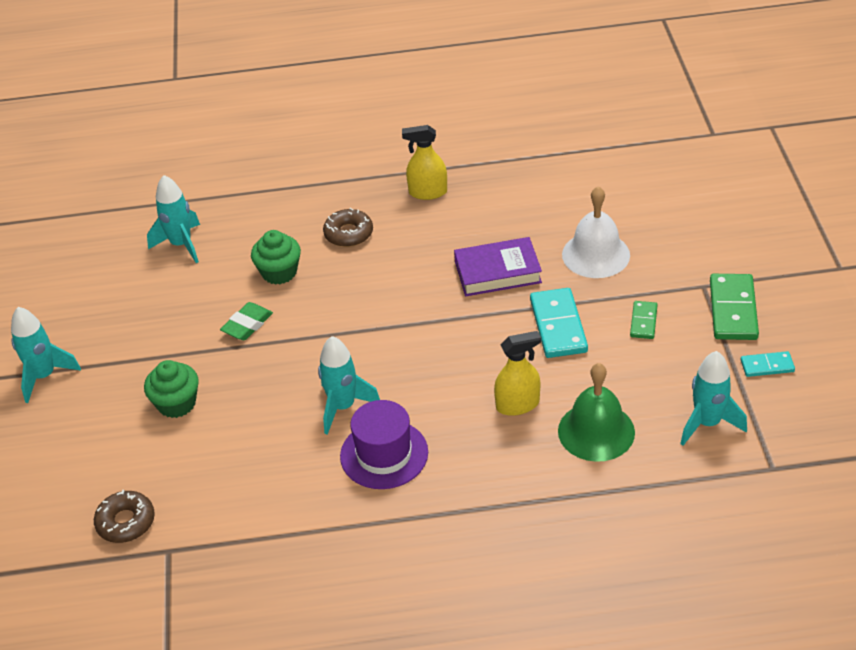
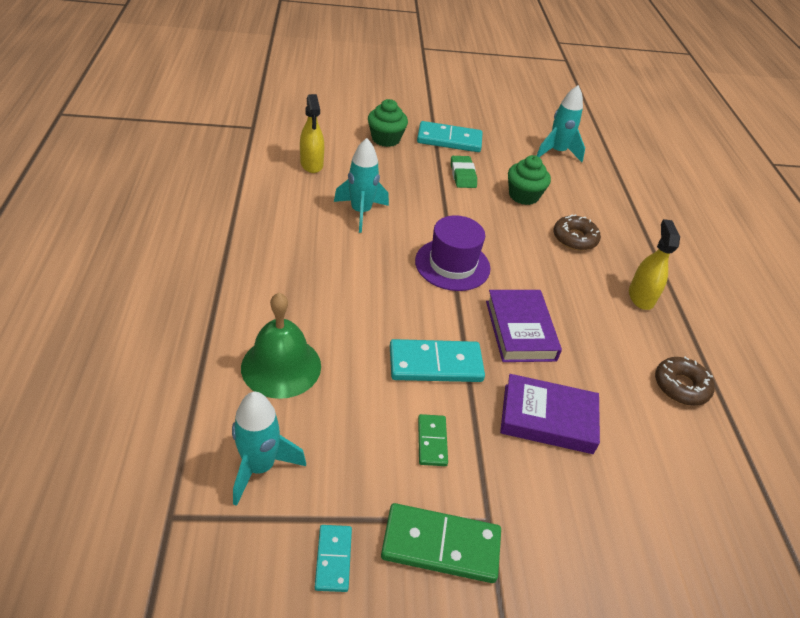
camera: 85 degrees right, 0 degrees up
(44, 376) = (424, 93): turquoise rocket -> none
(126, 522) = (284, 114): brown donut -> brown donut (681, 386)
(168, 342) = (449, 140): none -> turquoise domino
(247, 325) = (463, 175): green eraser -> green eraser turned 45 degrees clockwise
(384, 454) = (302, 227): purple hat -> purple hat (452, 264)
(517, 404) = (333, 315): yellow spray bottle -> yellow spray bottle (311, 164)
(596, 254) = (547, 419): white bell -> purple book
(643, 321) = (432, 441): green domino -> green domino turned 75 degrees clockwise

